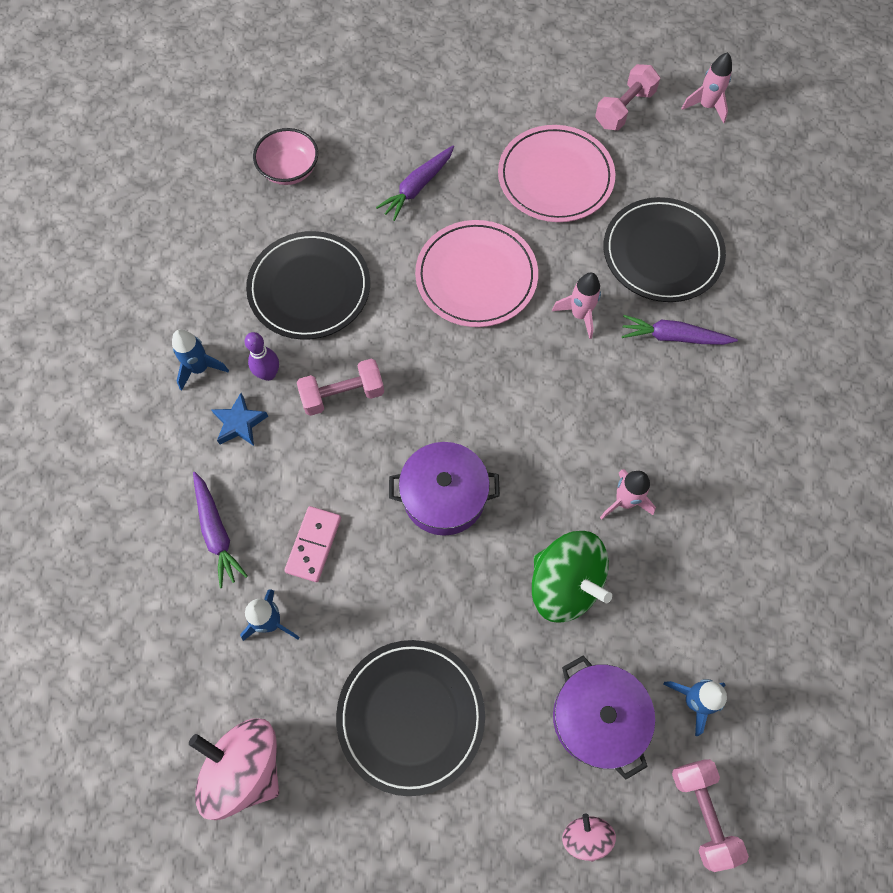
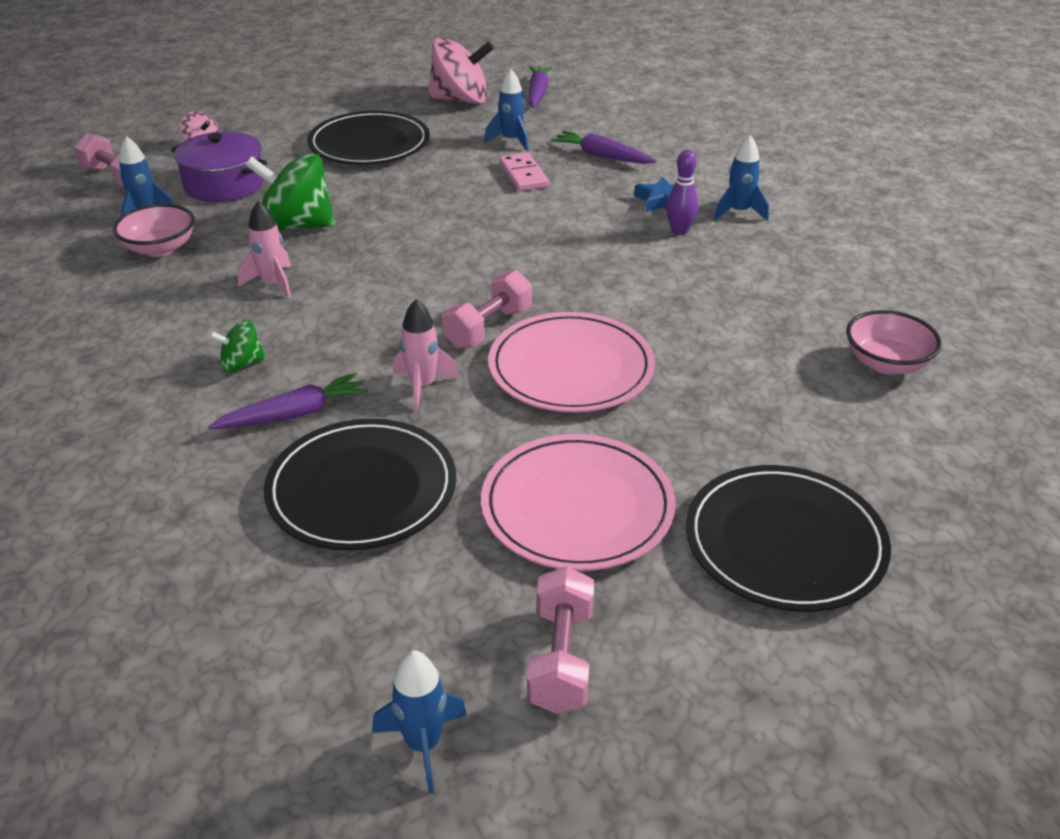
camera: 145 degrees right, 30 degrees down
(309, 288) = (724, 290): black plate -> black plate (784, 542)
(343, 395) = (600, 244): pink dumbbell -> pink dumbbell (488, 328)
(417, 187) = (732, 414): purple carrot -> purple carrot (537, 93)
(444, 496) = (445, 229): purple pot -> none
(687, 409) = (242, 364): none -> green spinning top
(699, 620) = (160, 248): none -> pink bowl
(706, 106) = (423, 744): pink rocket -> blue rocket

